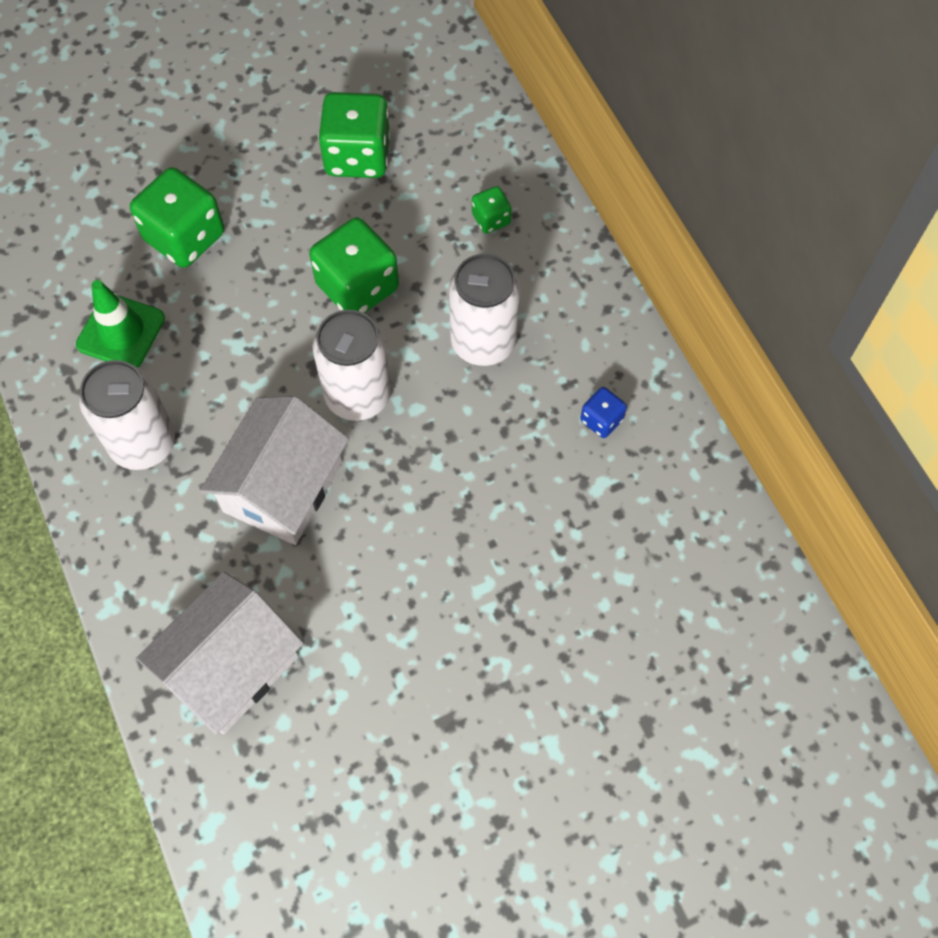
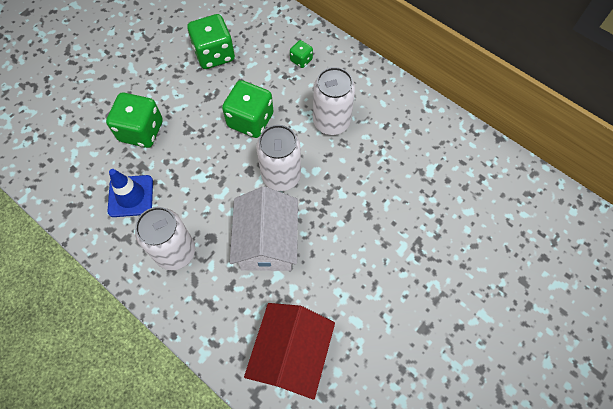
camera: 25 degrees left, 0 degrees up
(121, 331) = (131, 196): green traffic cone -> blue traffic cone
(231, 666) = (291, 354): white house -> red house
(601, 420) = (412, 137): blue dice -> none

